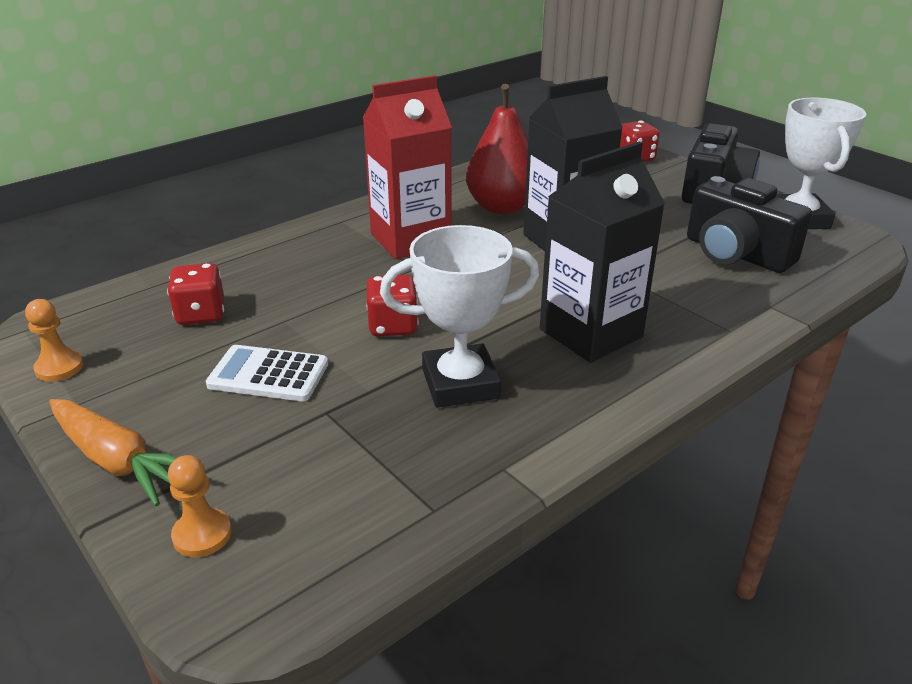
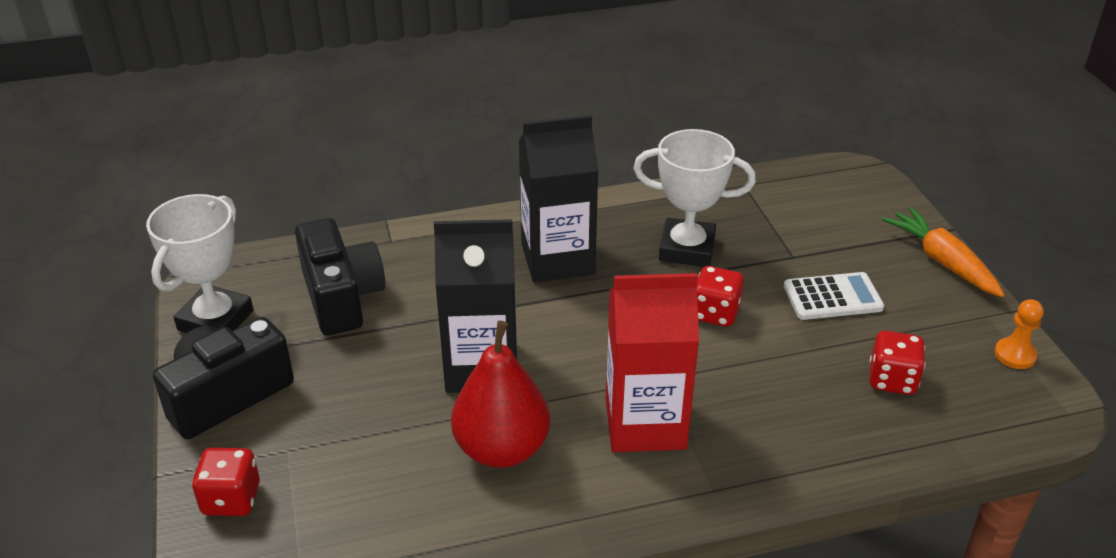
camera: 155 degrees left, 5 degrees up
(202, 534) = (882, 207): orange pawn -> none
(268, 375) = (832, 297): white calculator -> white calculator turned 45 degrees counterclockwise

